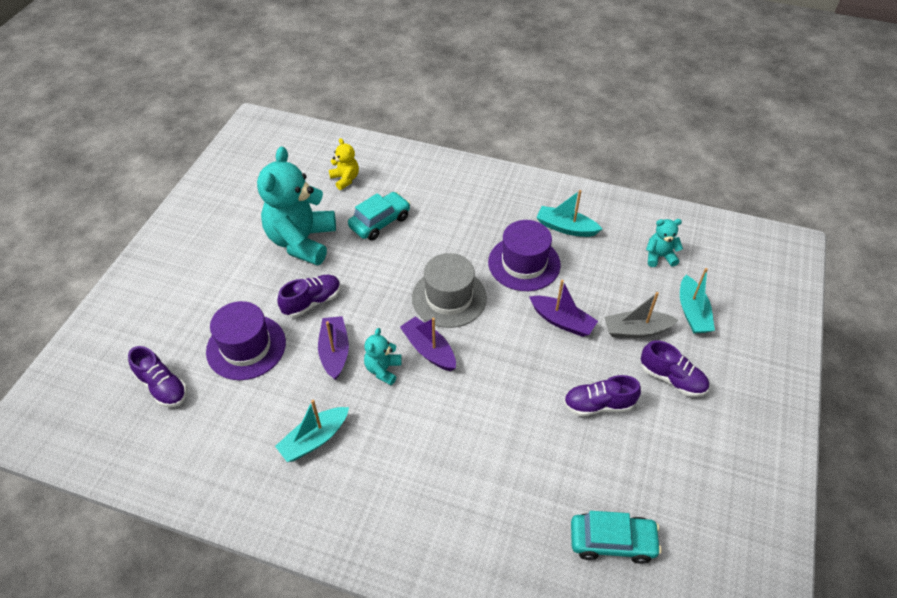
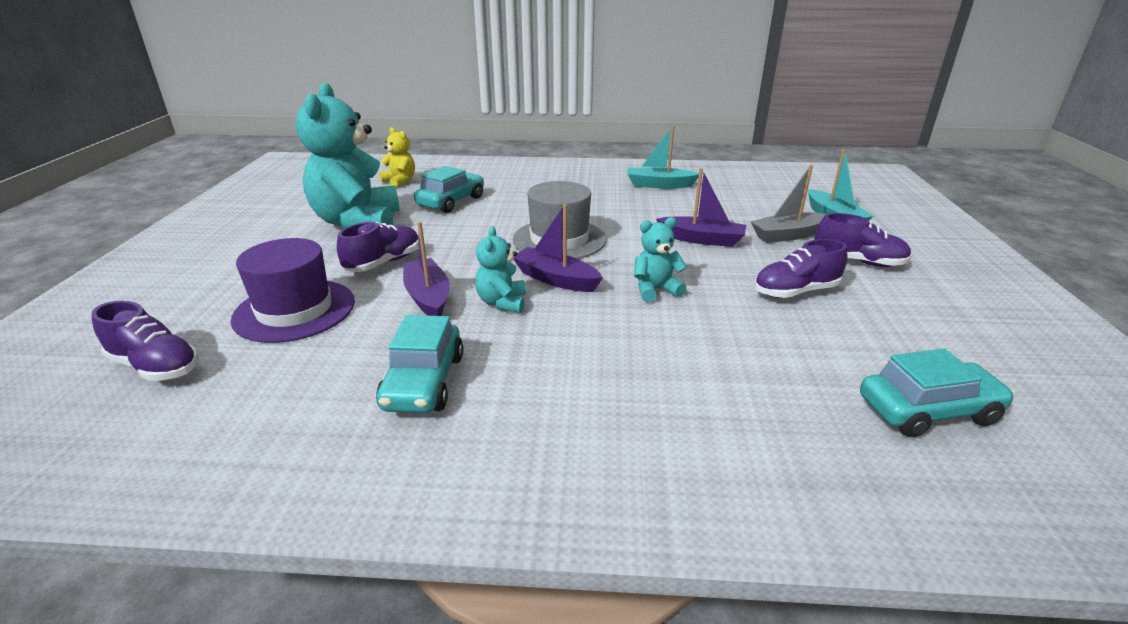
camera: 15 degrees left, 20 degrees down
(314, 439) = (424, 382): turquoise boat -> turquoise car
(524, 263) = (631, 209): purple hat -> none
(659, 256) = (768, 190): turquoise teddy bear -> turquoise teddy bear (655, 290)

